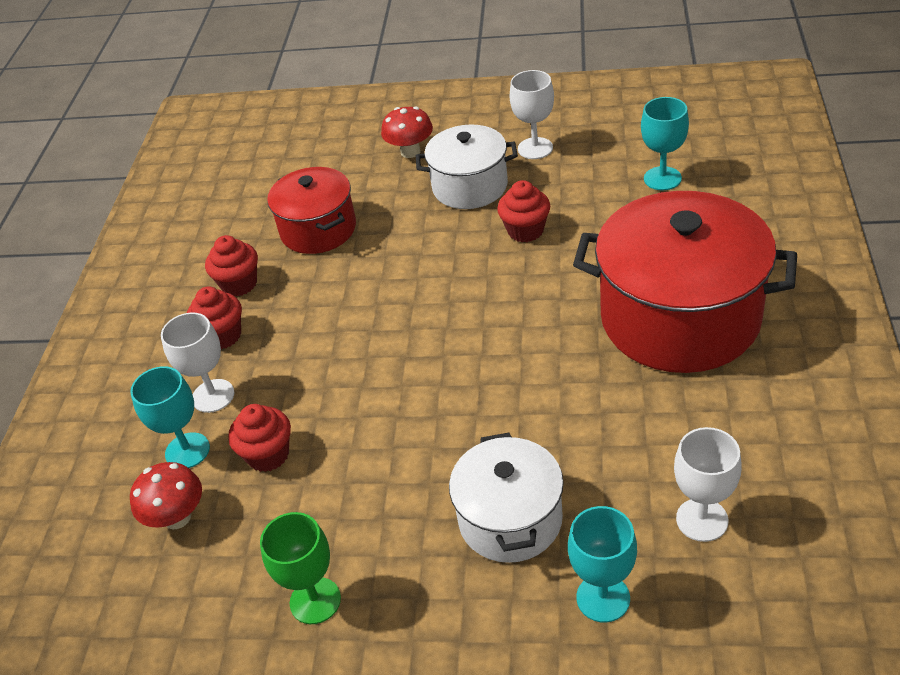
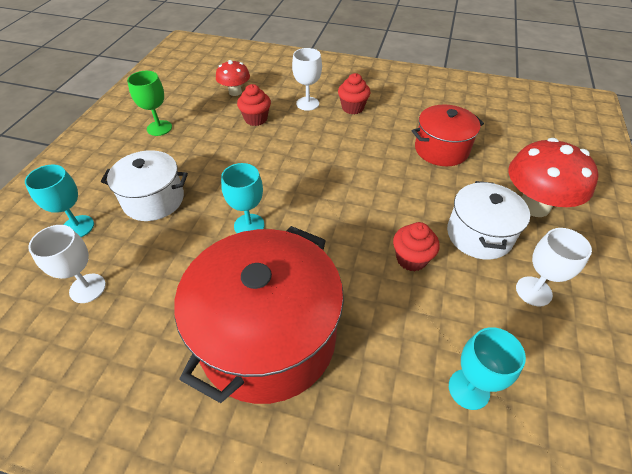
camera: 95 degrees right, 5 degrees up
(187, 451) = (274, 95): turquoise goblet -> turquoise goblet (249, 225)
(239, 284) = (396, 115): red cupcake -> none
(410, 151) = (534, 206): red mushroom -> red mushroom, size x1.75

